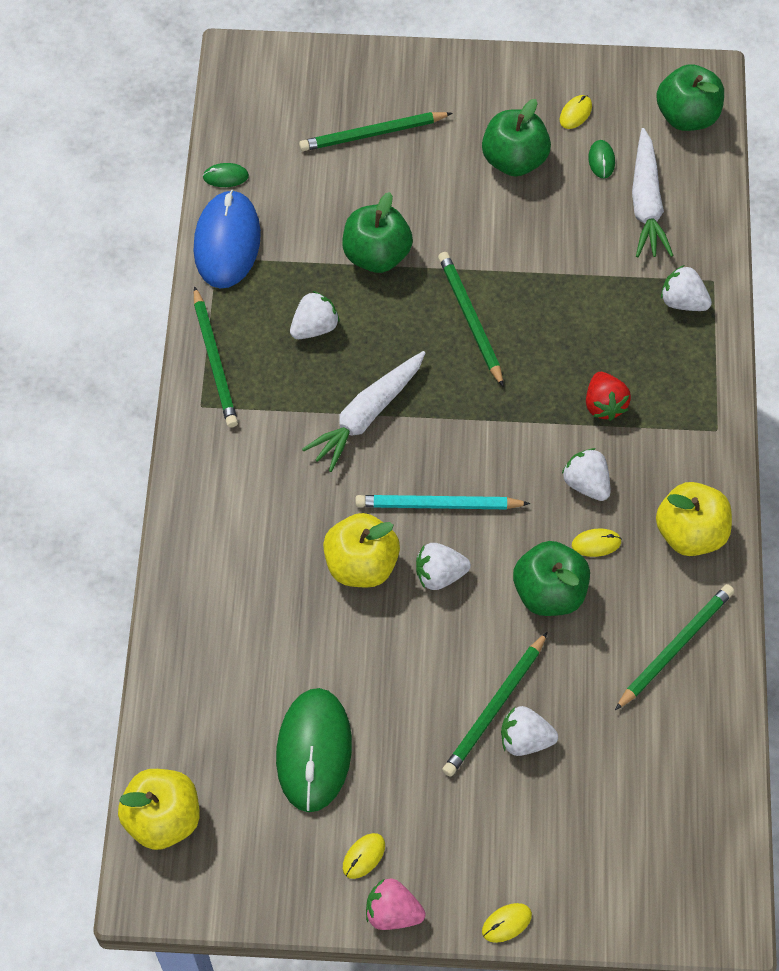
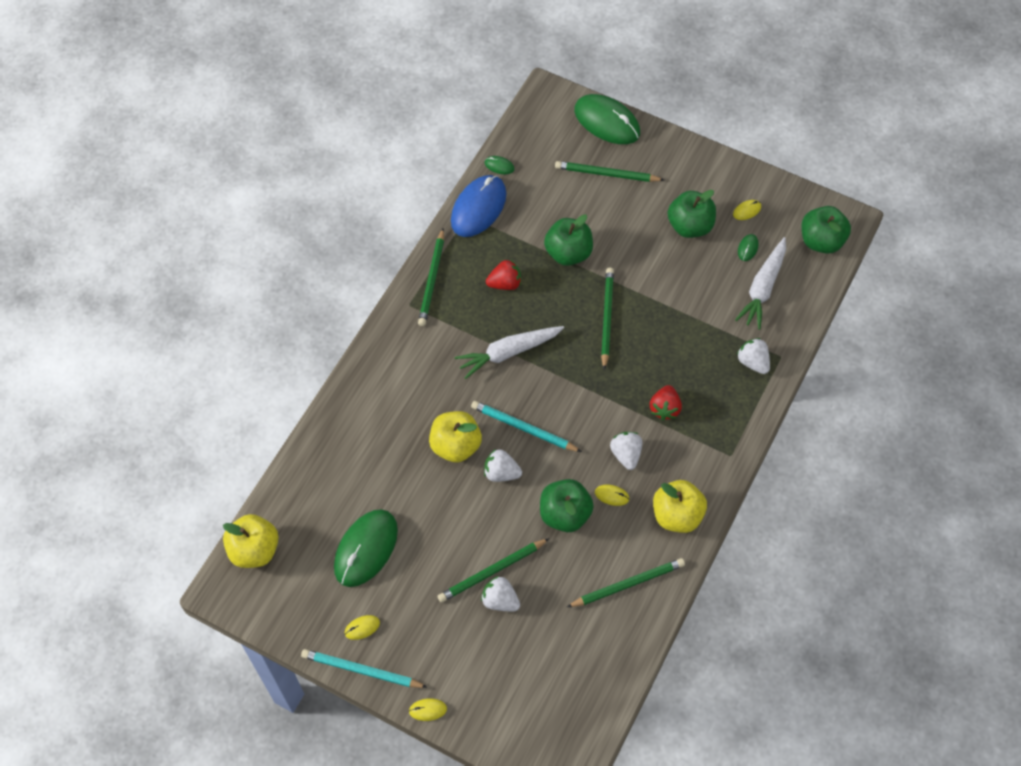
camera: 25 degrees right, 0 degrees up
(314, 327) = (505, 283): white strawberry -> red strawberry
(337, 66) = (607, 122): none -> green mouse
(392, 912) = (361, 670): pink strawberry -> turquoise pencil

